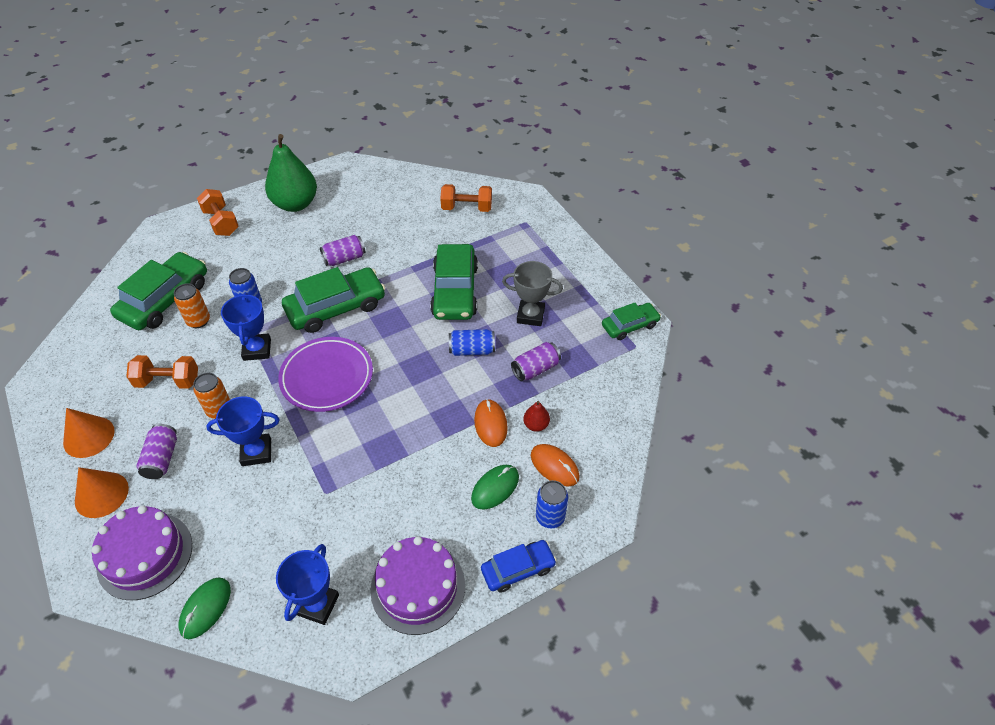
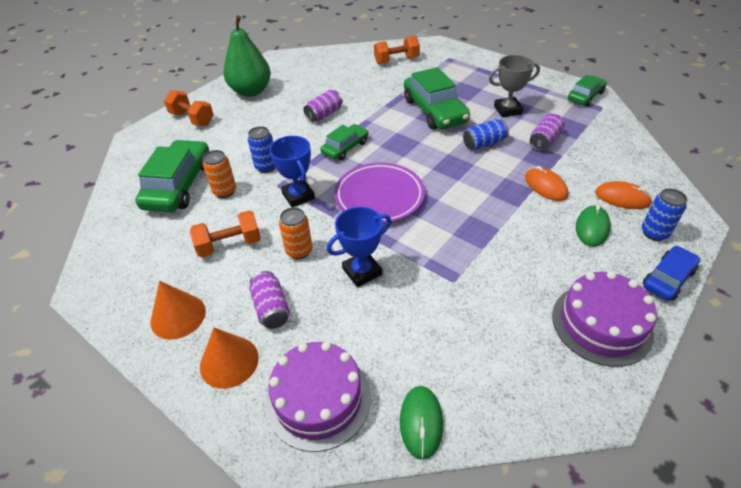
camera: 20 degrees left, 5 degrees down
(317, 604) = (526, 374): blue trophy -> none
(336, 307) = (345, 147): green car -> green car, size x0.58
(536, 425) = (581, 176): red pear -> none

